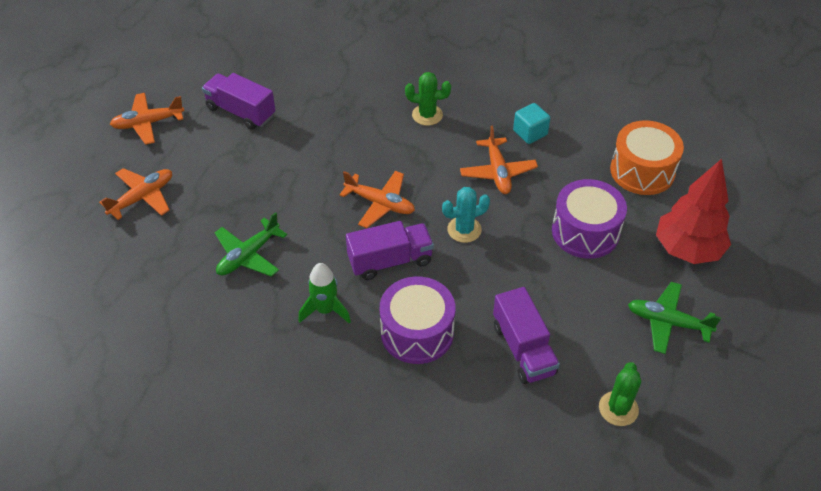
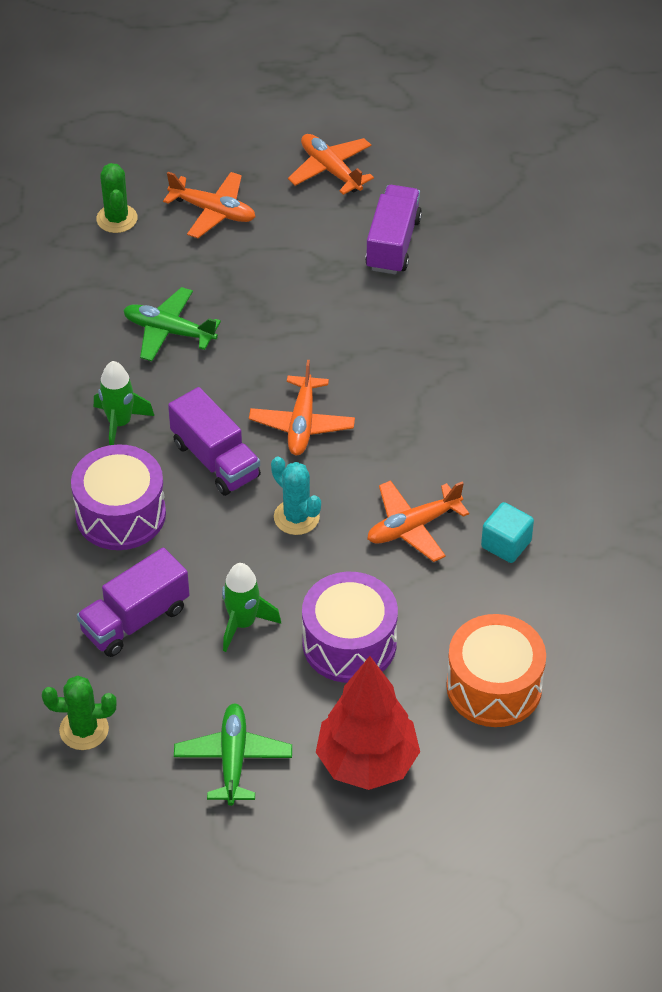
camera: 70 degrees right, 0 degrees up
(427, 115) = (483, 426): green cactus -> green cactus (117, 219)
(548, 285) = (243, 623): none -> green rocket

